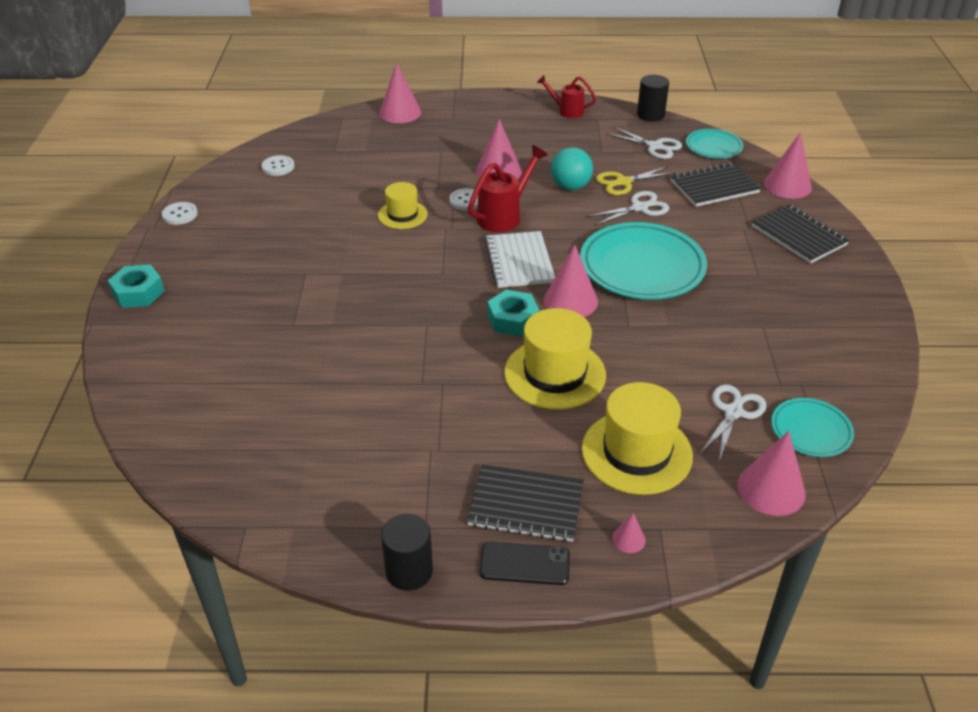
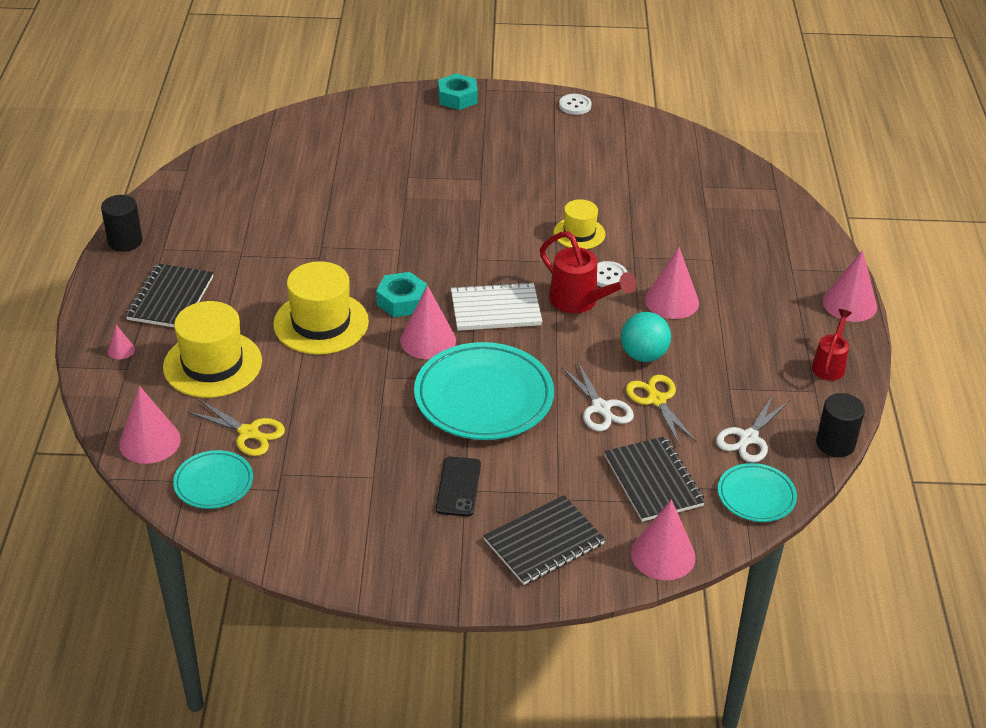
camera: 90 degrees right, 0 degrees up
(278, 167) = (665, 153): white button -> none
(400, 112) = (796, 229): pink cone -> pink cone (849, 304)
(524, 564) = (114, 295): black phone -> black phone (458, 487)
(733, 412) = (249, 433): white scissors -> yellow scissors

